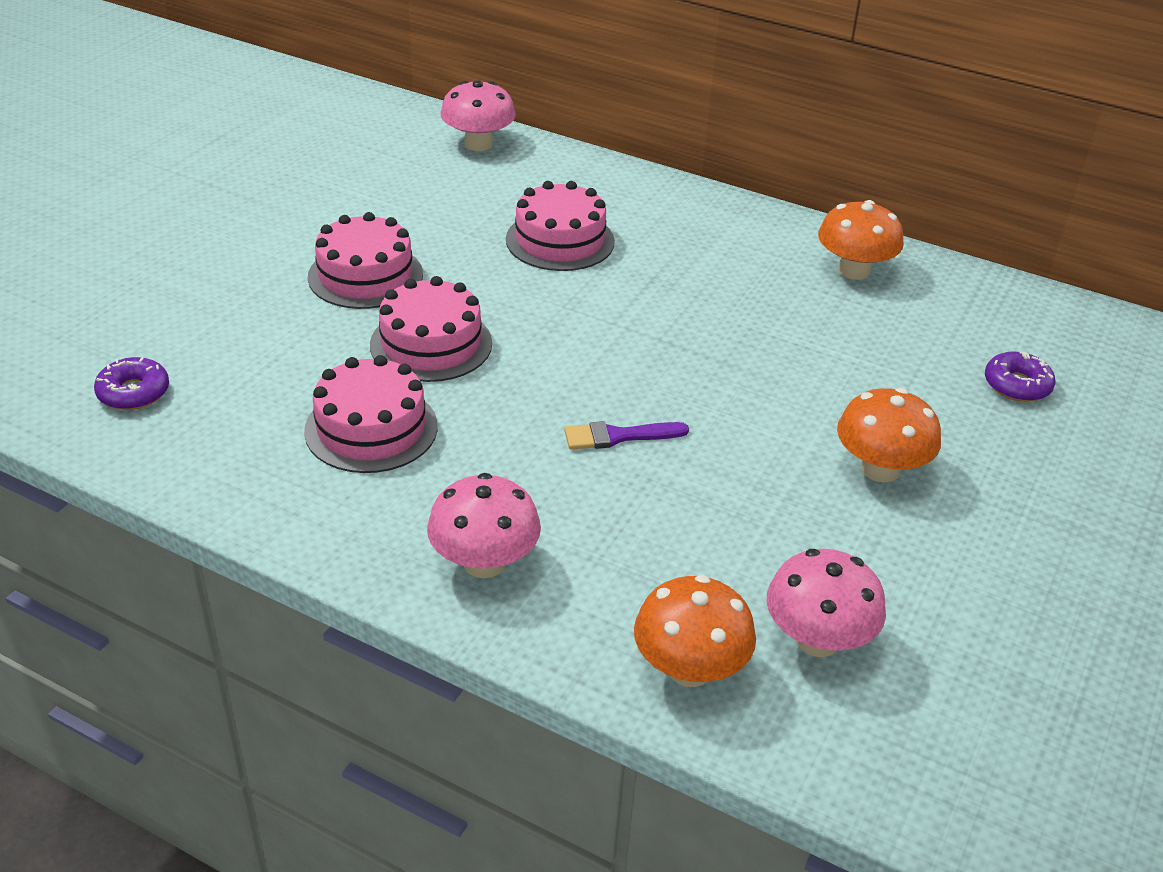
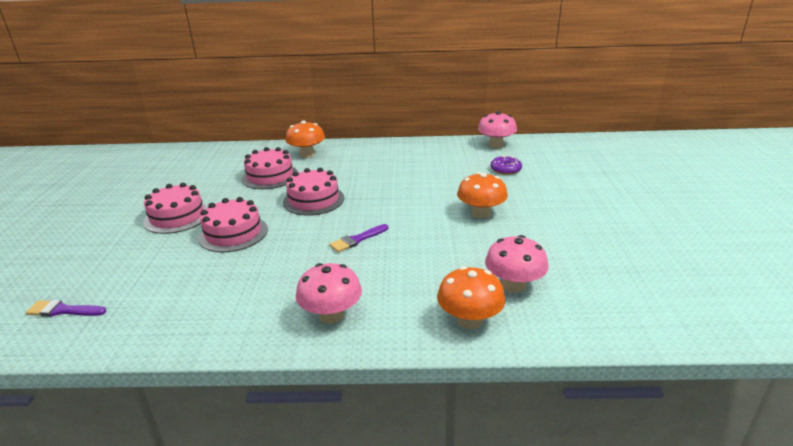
camera: 25 degrees left, 10 degrees down
(133, 392) = (63, 310): purple donut -> purple brush
(371, 428) = (225, 279): pink cake -> pink cake (313, 200)
(478, 144) = (202, 153): pink mushroom -> pink mushroom (496, 145)
(854, 270) = (409, 152): orange mushroom -> orange mushroom (307, 154)

